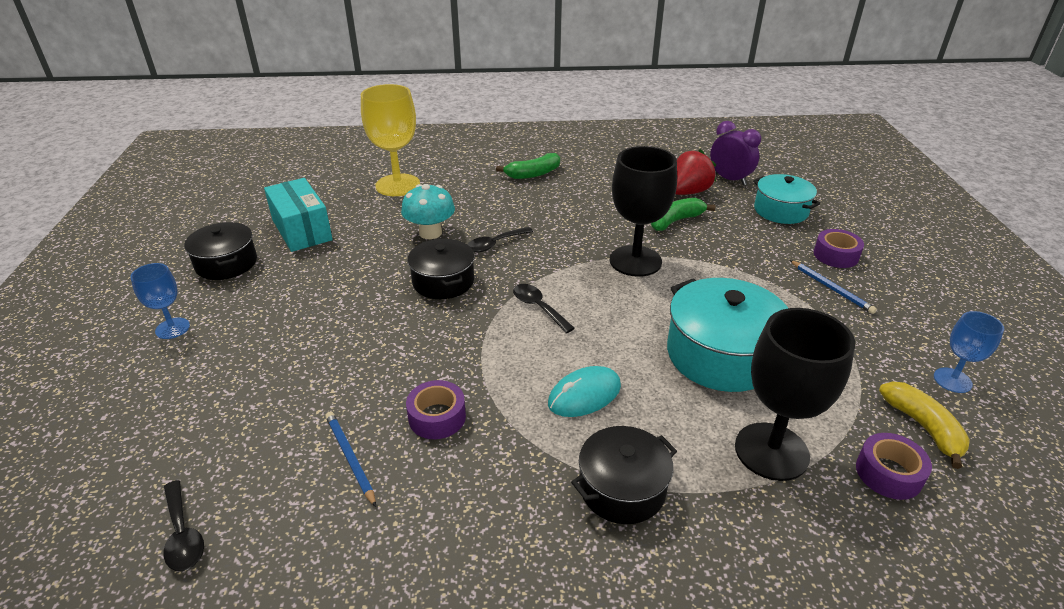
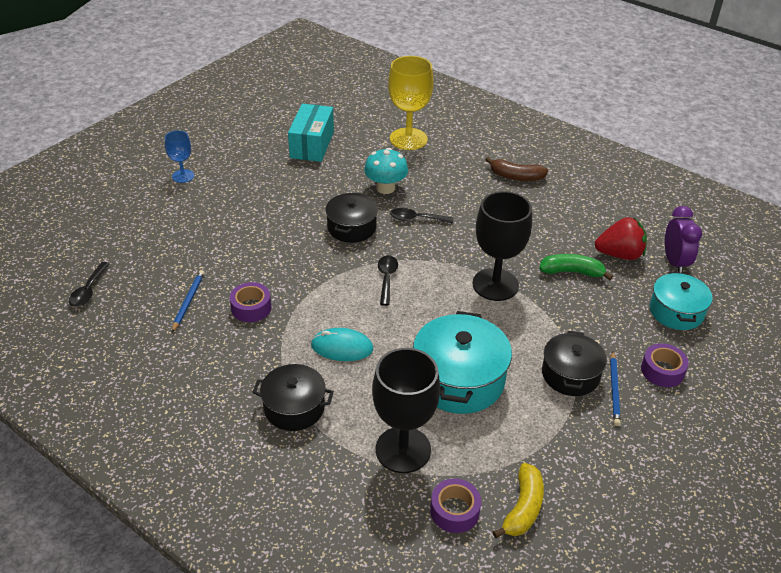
camera: 40 degrees right, 5 degrees up
(226, 263) = (248, 147): black pot -> black pot (570, 374)
(533, 174) = (516, 177): green banana -> brown banana
(952, 380) = (597, 501): blue goblet -> none

